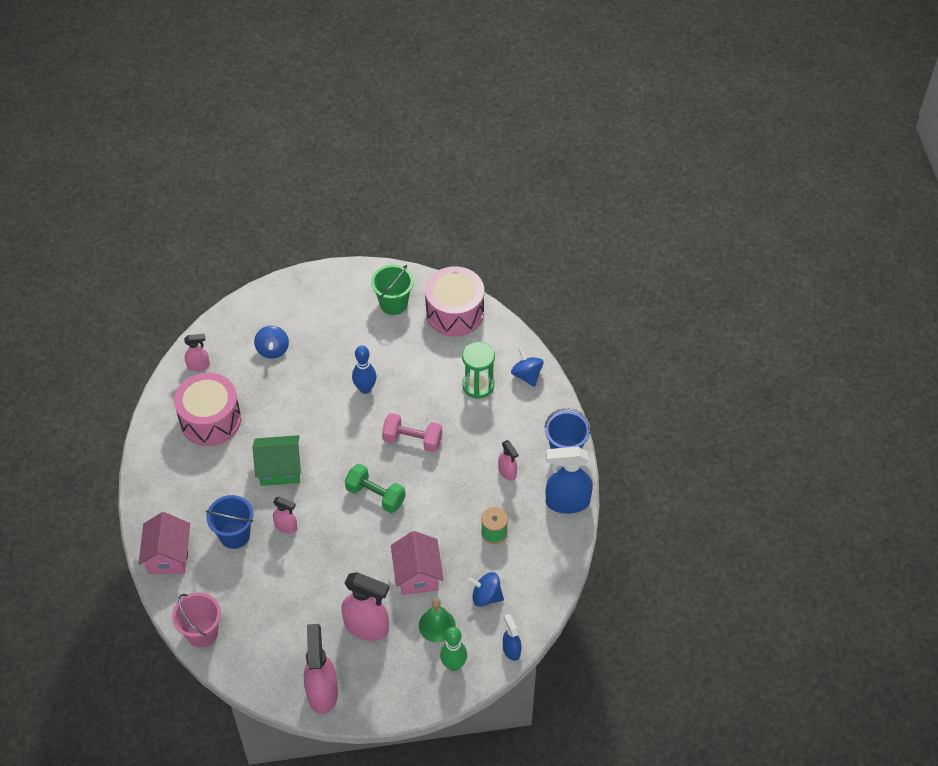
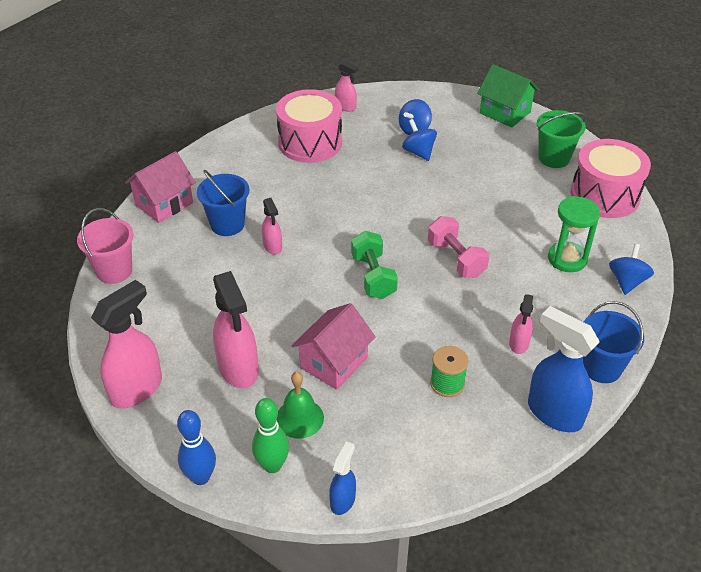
camera: 45 degrees right, 10 degrees down
(280, 469) = (319, 206): green house -> green house (505, 112)
(365, 388) = (458, 198): blue bowling pin -> blue bowling pin (201, 477)
(486, 596) = (375, 431): blue spinning top -> blue spinning top (418, 152)

